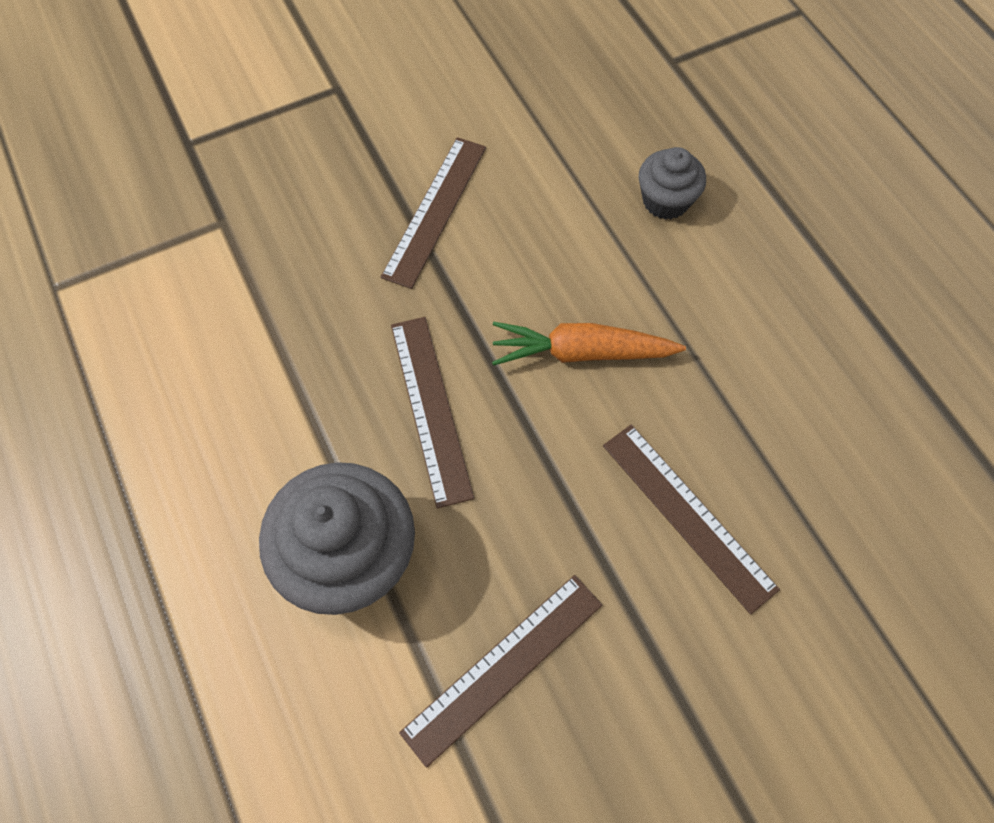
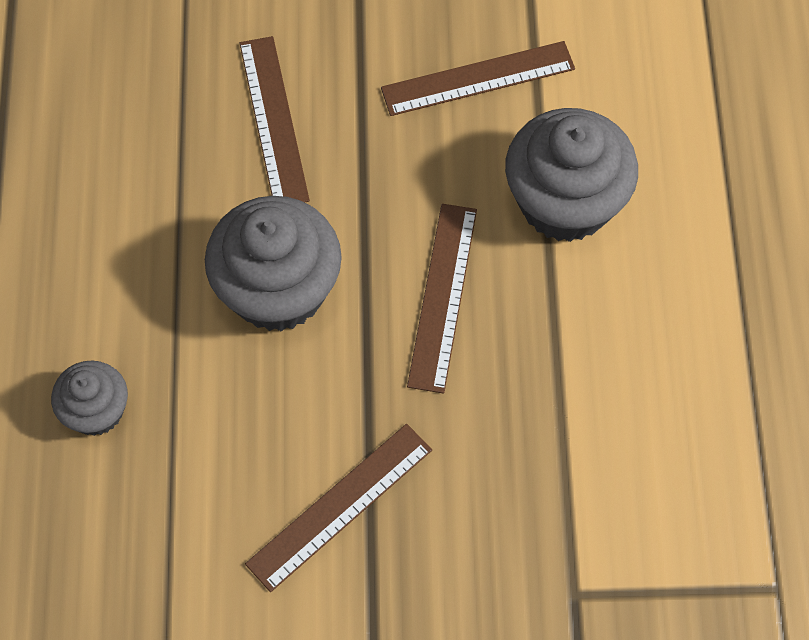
camera: 155 degrees left, 0 degrees up
(582, 352) = (278, 289): orange carrot -> grey cupcake

